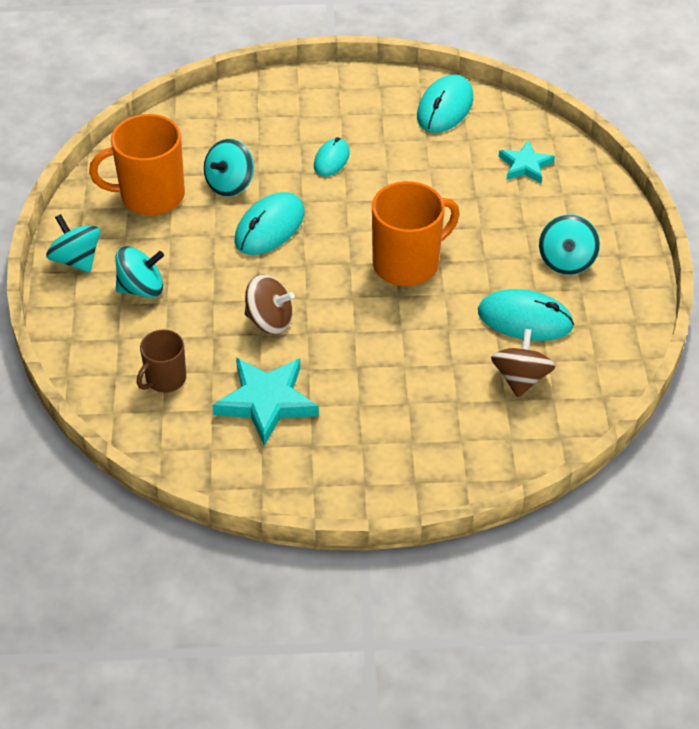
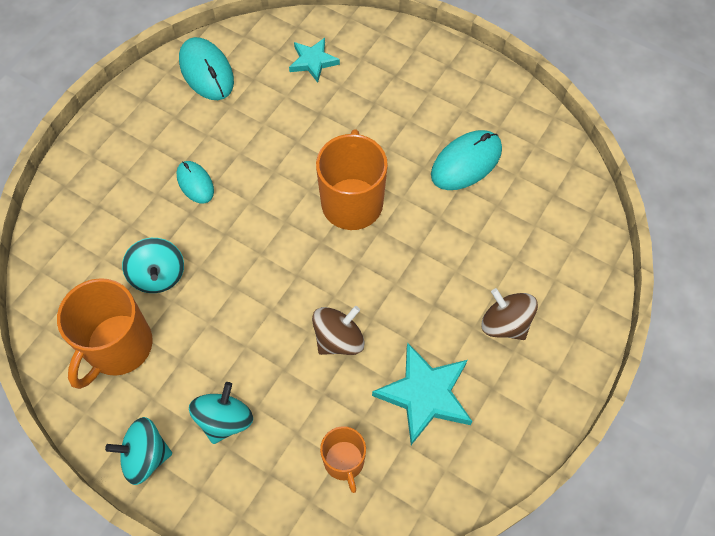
camera: 55 degrees left, 15 degrees up
(165, 379) = (344, 461): brown mug -> orange mug
(269, 227) = (234, 275): turquoise mouse -> none
(520, 378) = (521, 202): brown spinning top -> brown spinning top (505, 323)
(566, 261) = (429, 100): turquoise spinning top -> none

